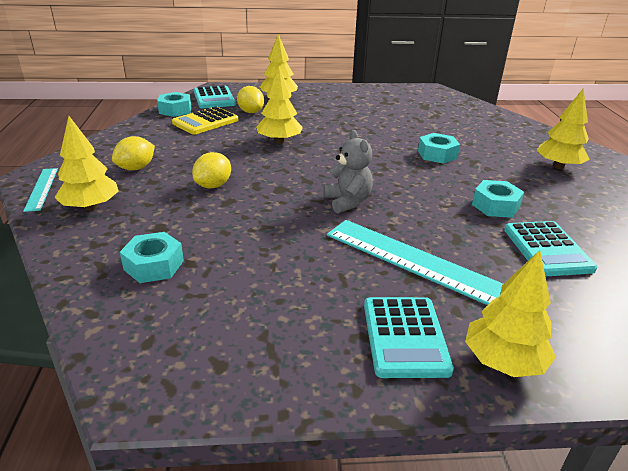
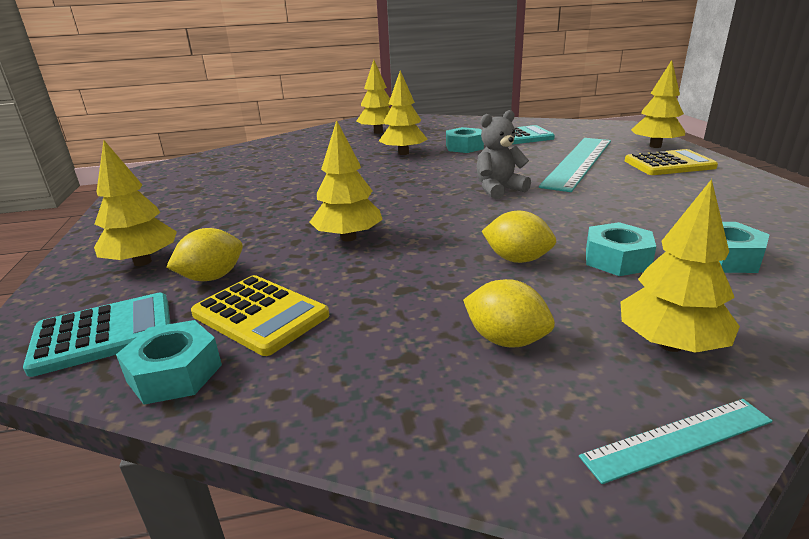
camera: 95 degrees left, 5 degrees down
(405, 337) = (669, 164): turquoise calculator -> yellow calculator
(437, 154) = (367, 164): turquoise nut -> turquoise nut (617, 259)
(471, 172) = (403, 153): none -> yellow tree

